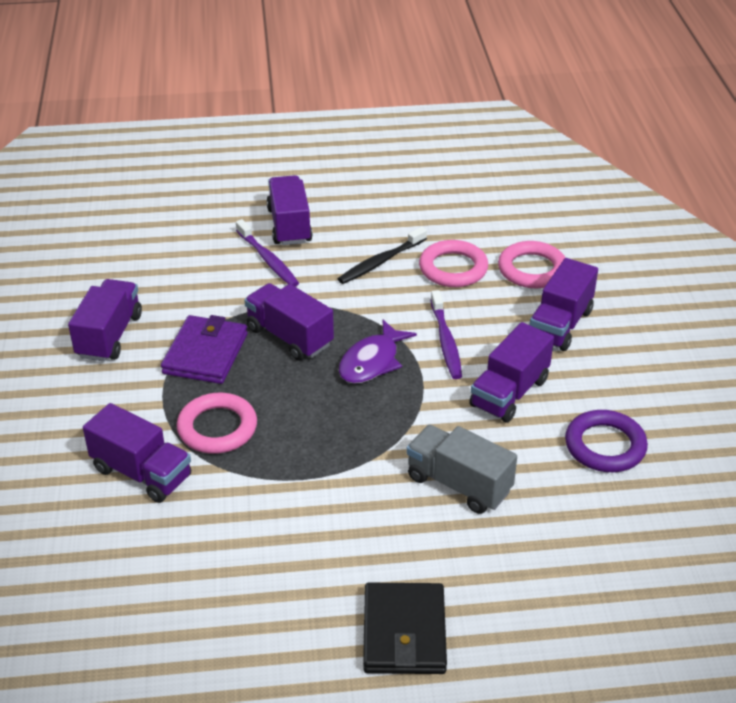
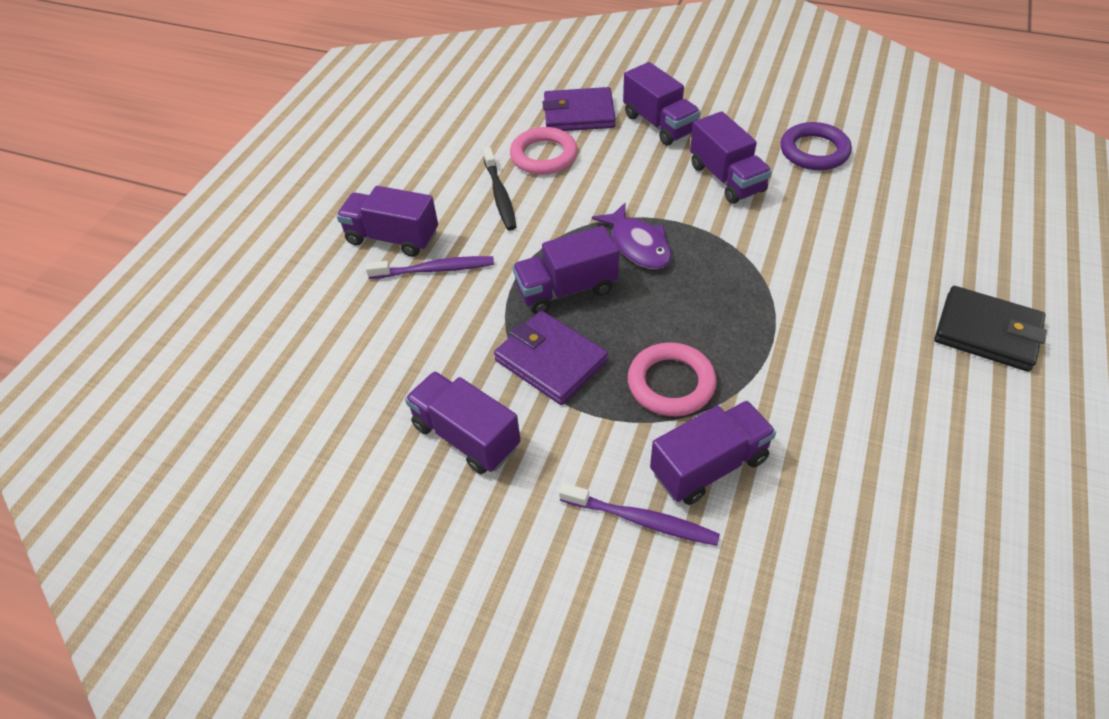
camera: 60 degrees left, 10 degrees up
(446, 341) = (639, 192): purple toothbrush -> purple toothbrush (641, 520)
(458, 484) = (823, 243): grey truck -> none
(532, 269) = (579, 114): pink ring -> purple wallet

